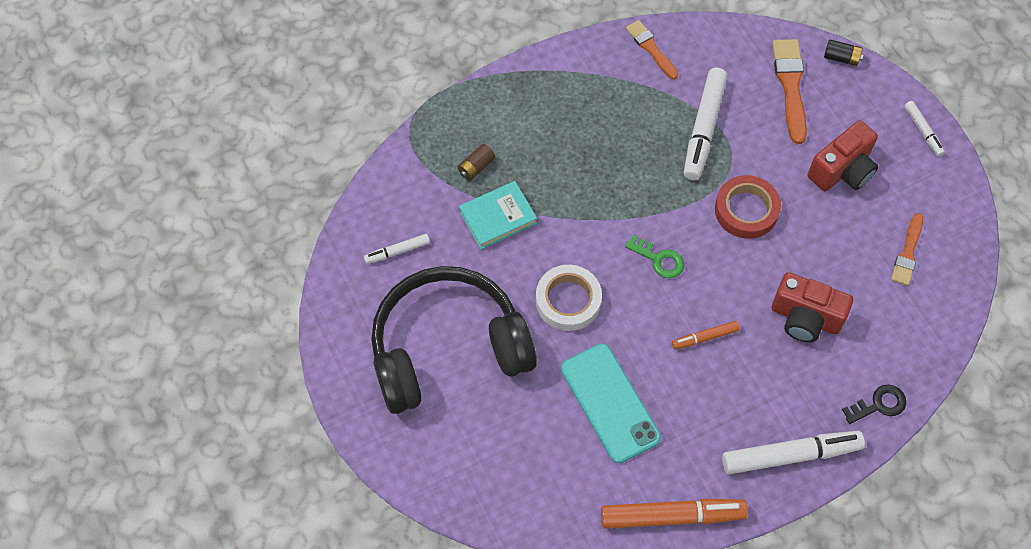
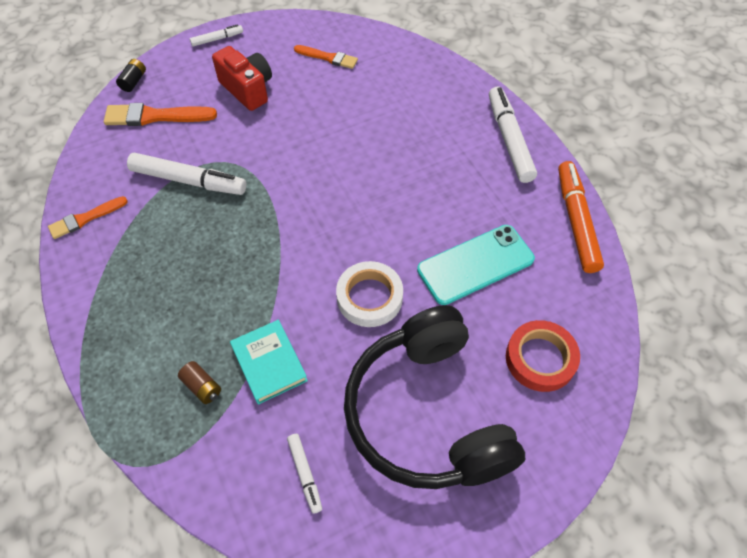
camera: 90 degrees left, 5 degrees down
(659, 259) = (327, 221): green key -> none
(705, 337) = (406, 190): orange marker -> none
(746, 210) = (280, 154): red tape -> red tape (540, 358)
(805, 318) = (386, 122): red camera -> none
(879, 404) = (460, 85): black key -> none

